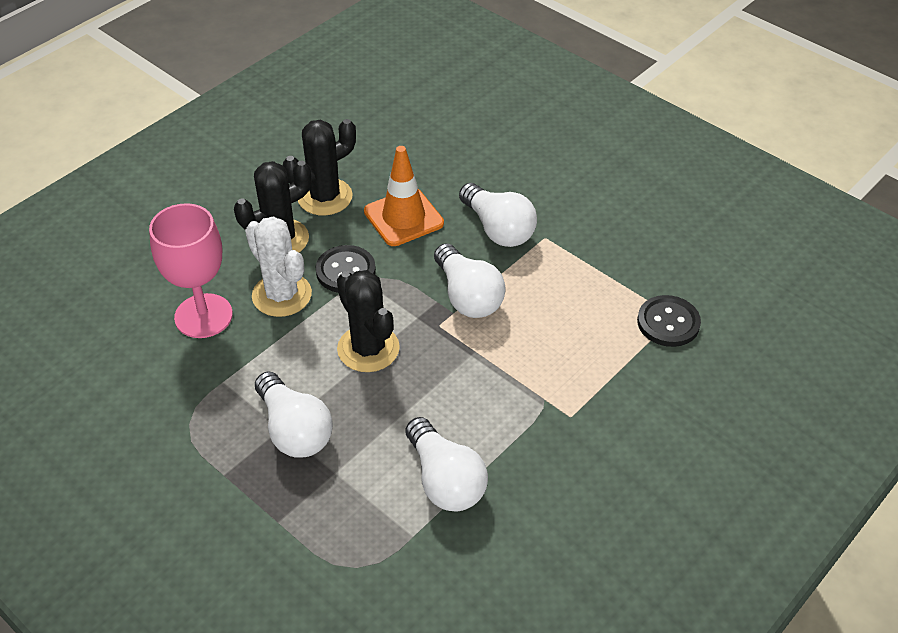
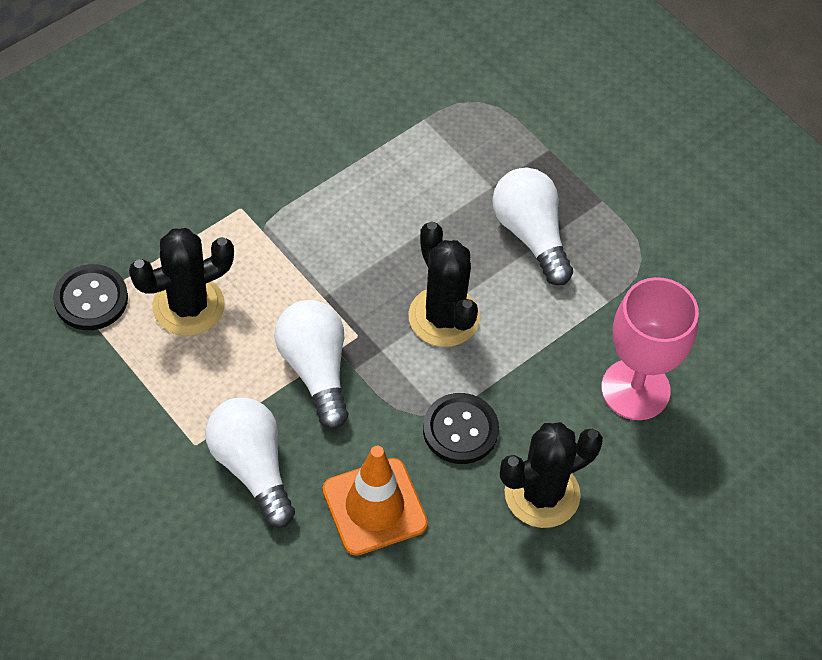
camera: 175 degrees left, 10 degrees up
(282, 295) = (541, 405): white cactus -> none
(325, 197) = (478, 561): black cactus -> black cactus (188, 306)
(445, 480) = (384, 163): white light bulb -> none

